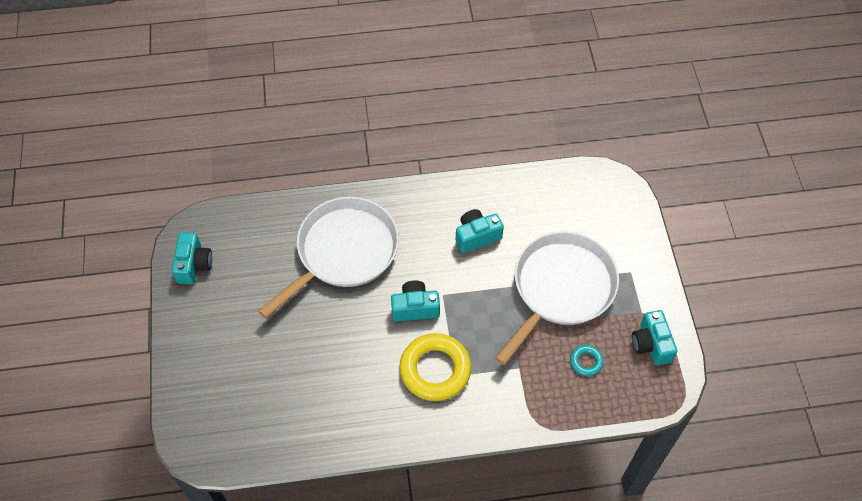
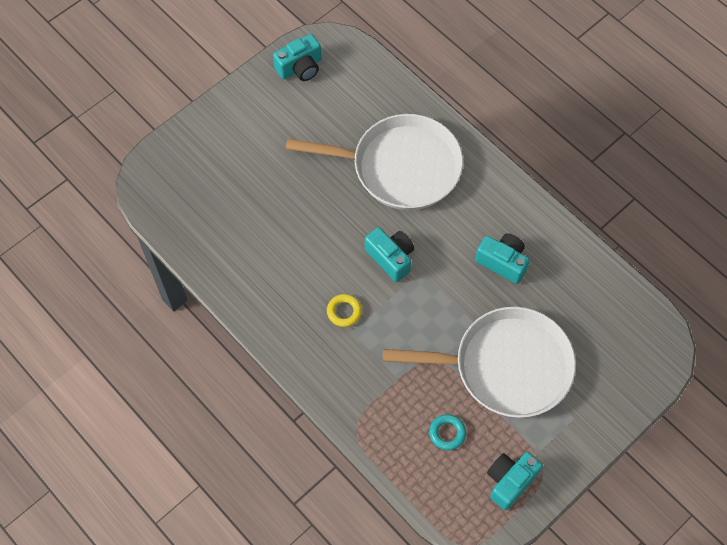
camera: 55 degrees right, 5 degrees up
(435, 370) = (344, 312): yellow ring -> yellow ring, size x0.47

